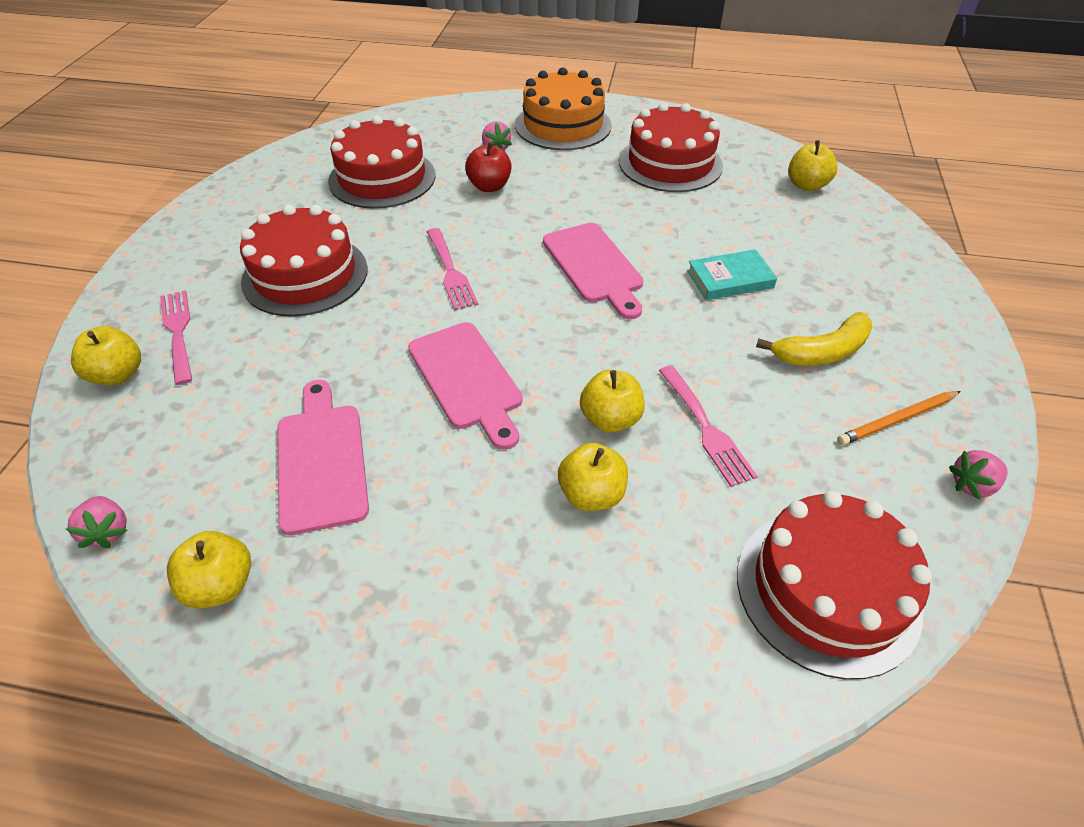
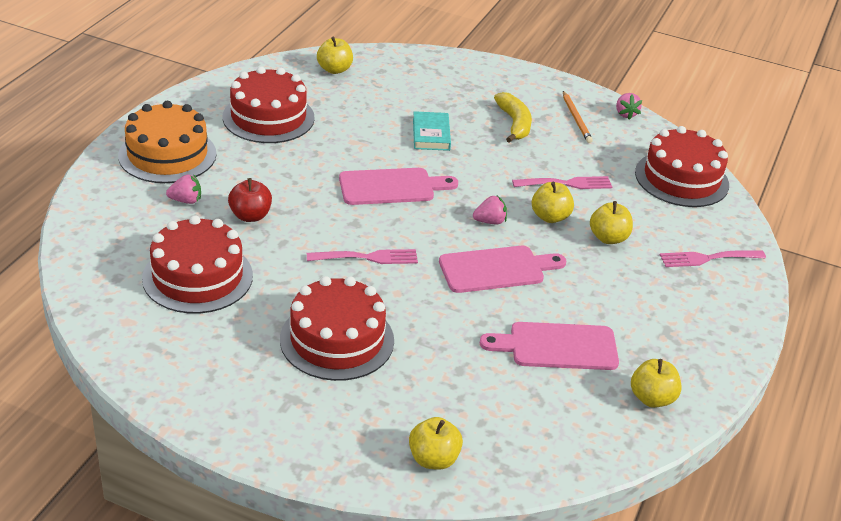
camera: 80 degrees left, 10 degrees down
(108, 531) = (600, 455): pink strawberry -> pink strawberry (490, 221)
(178, 332) = (388, 422): pink fork -> pink fork (708, 258)

